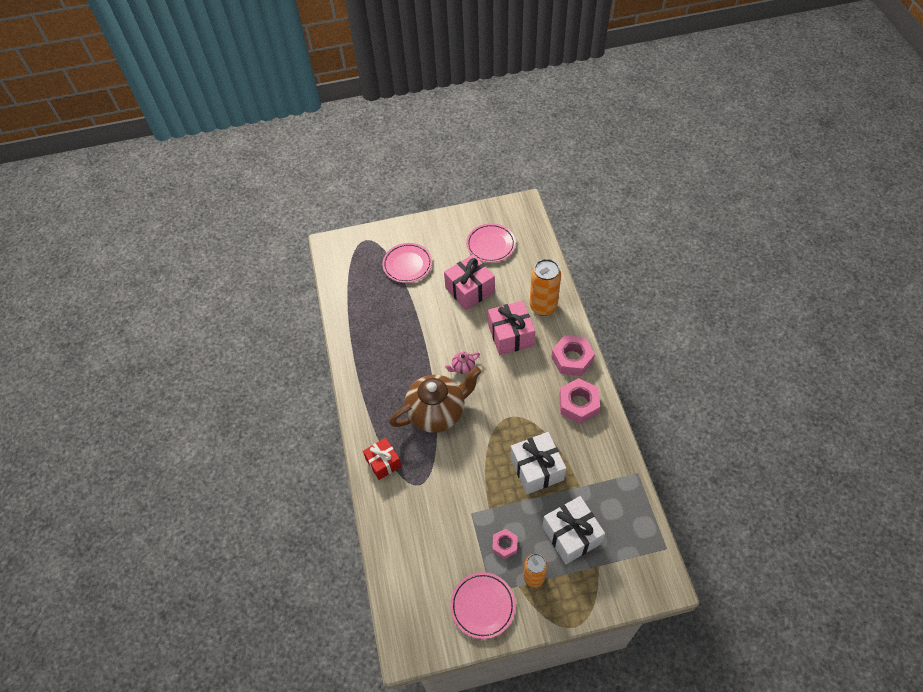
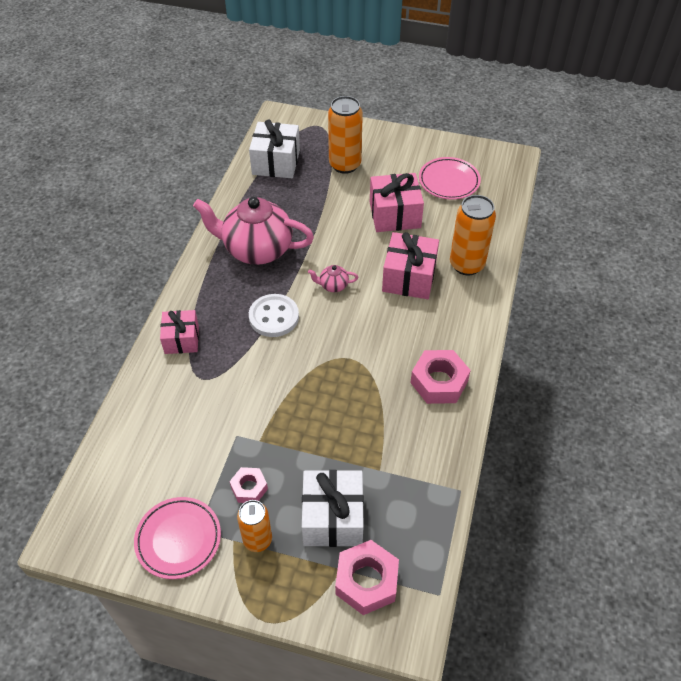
camera: 25 degrees right, 5 degrees down
(383, 463) = (181, 339): red gift -> pink gift
(389, 365) = (257, 249): none -> pink teapot
(407, 265) = (345, 165): pink plate -> orange can
(437, 412) = (274, 317): brown teapot -> white button
(536, 469) = (342, 426): white gift -> white gift (276, 162)
(572, 359) = (463, 332): pink nut -> pink nut (366, 581)

